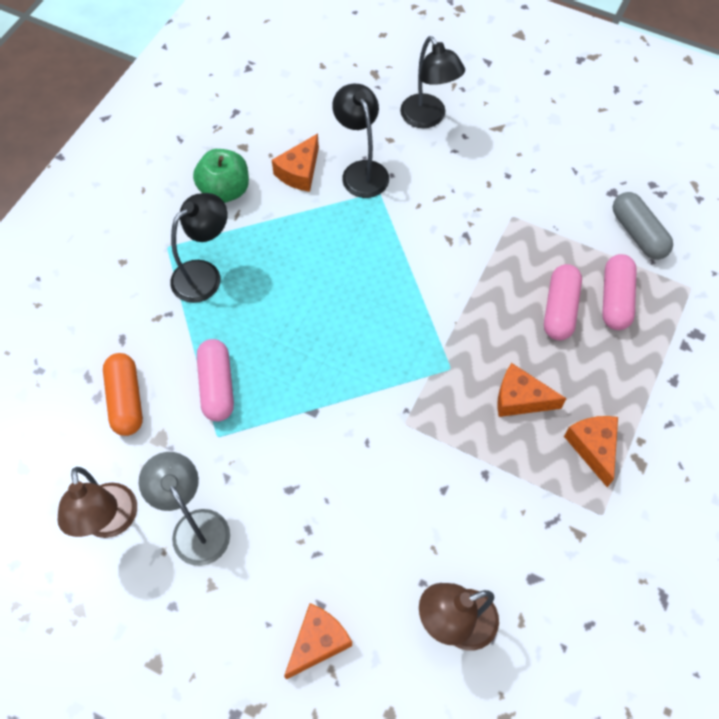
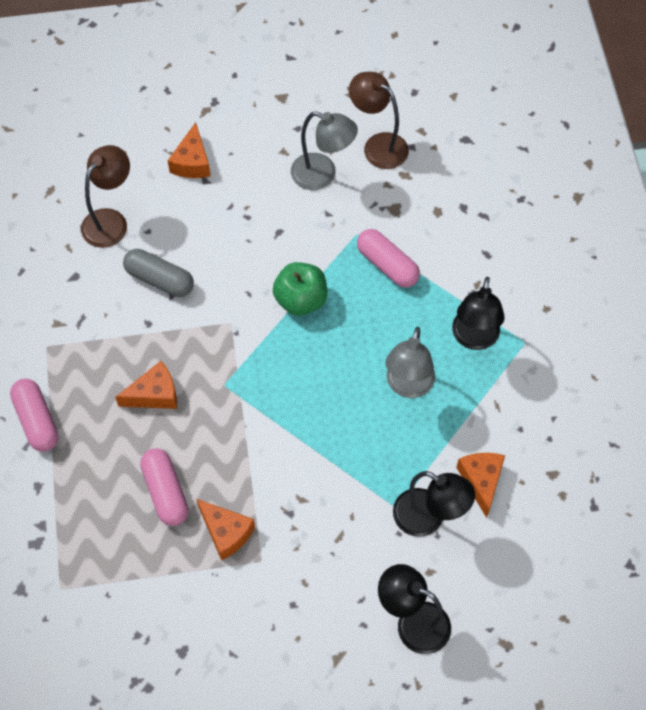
camera: 145 degrees right, 0 degrees up
(126, 400) = (441, 217): orange capsule -> none
(225, 190) = (527, 420): green apple -> green apple (301, 300)
(293, 271) = (408, 386): none -> grey lamp
(593, 447) = (77, 391): orange cheese -> orange cheese (226, 532)
(615, 299) = (122, 532): pink capsule -> pink capsule (37, 420)
(638, 234) = (135, 617): grey capsule -> grey capsule (159, 279)

